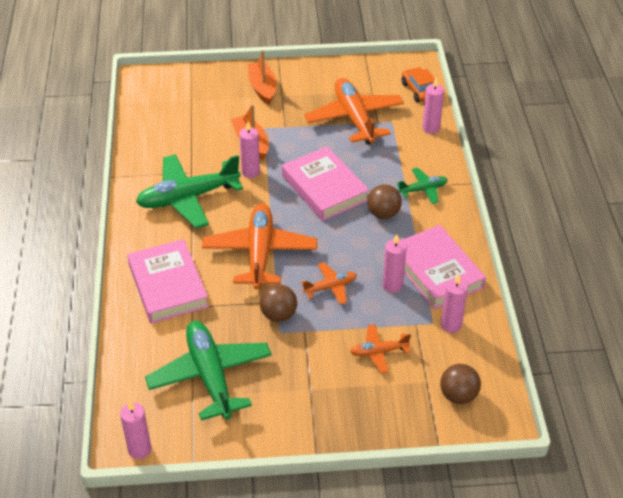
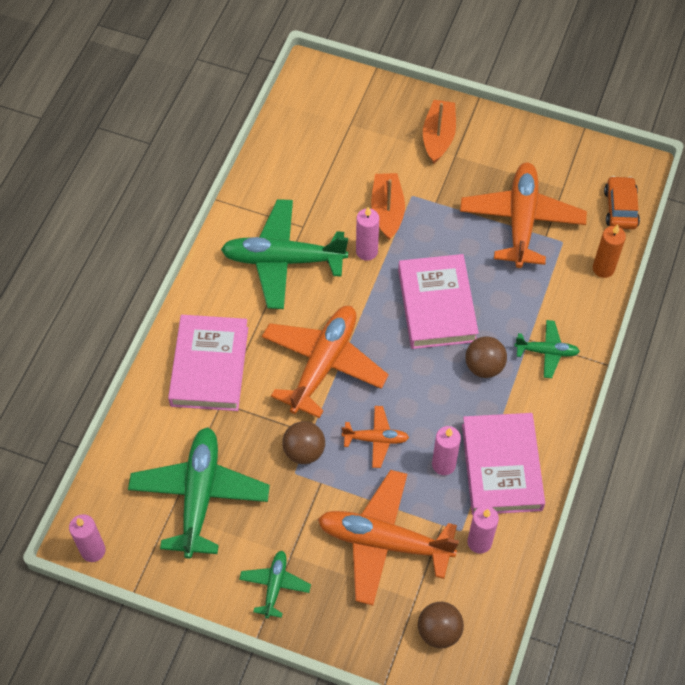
camera: 25 degrees right, 15 degrees up
(309, 415) = (275, 585): none -> green plane
(379, 352) = (384, 542): orange plane -> orange plane, size x2.02
(431, 128) = (603, 269): pink candle -> orange candle

